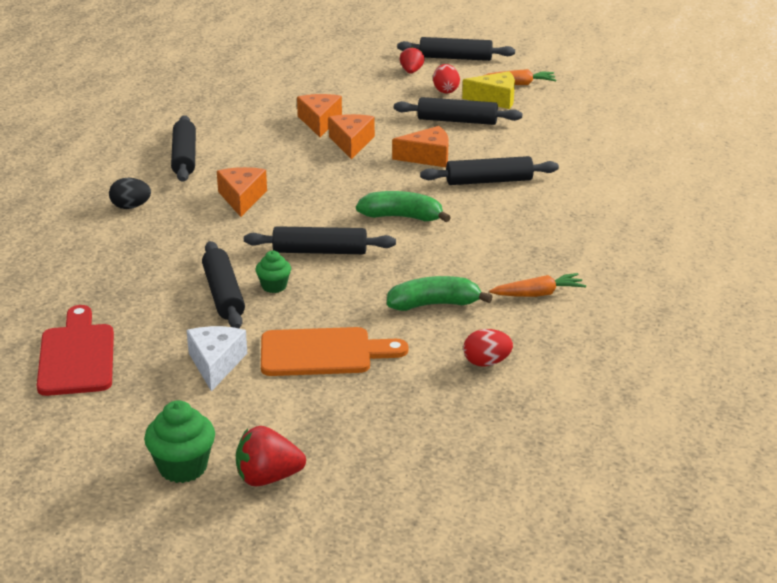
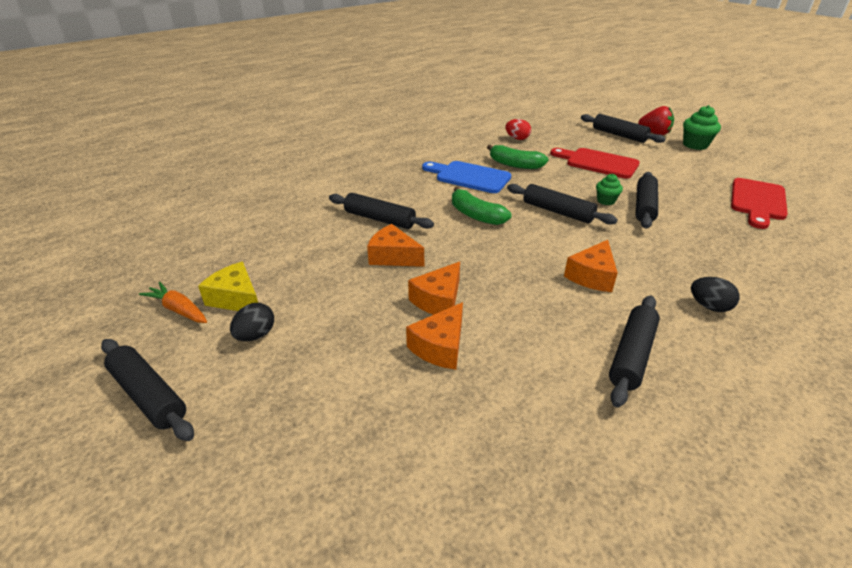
camera: 145 degrees left, 5 degrees up
(216, 364) = (664, 174): white cheese -> none
(323, 353) = (598, 163): orange cutting board -> red cutting board
(411, 71) = (235, 393): red strawberry -> none
(445, 90) = (256, 335): red egg -> black egg
(457, 120) = (311, 286): black rolling pin -> black rolling pin (619, 135)
(468, 262) = (469, 177): none -> blue cutting board
(538, 294) = (453, 153): orange carrot -> none

